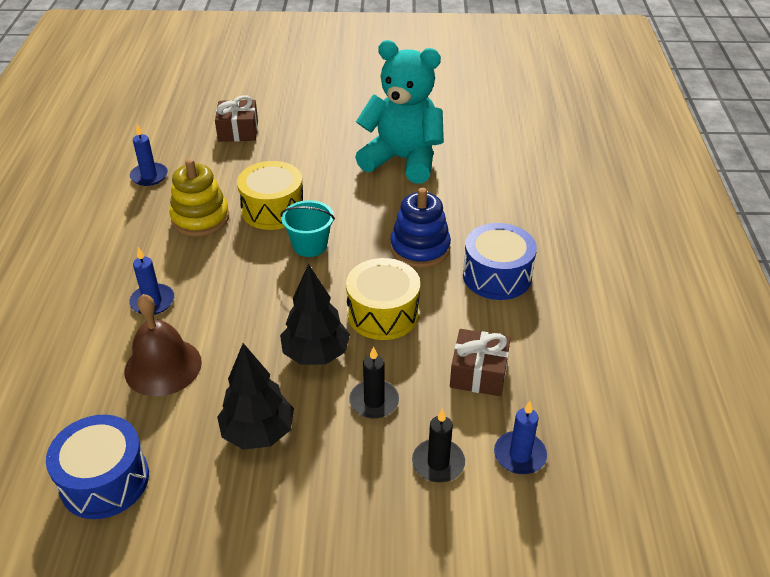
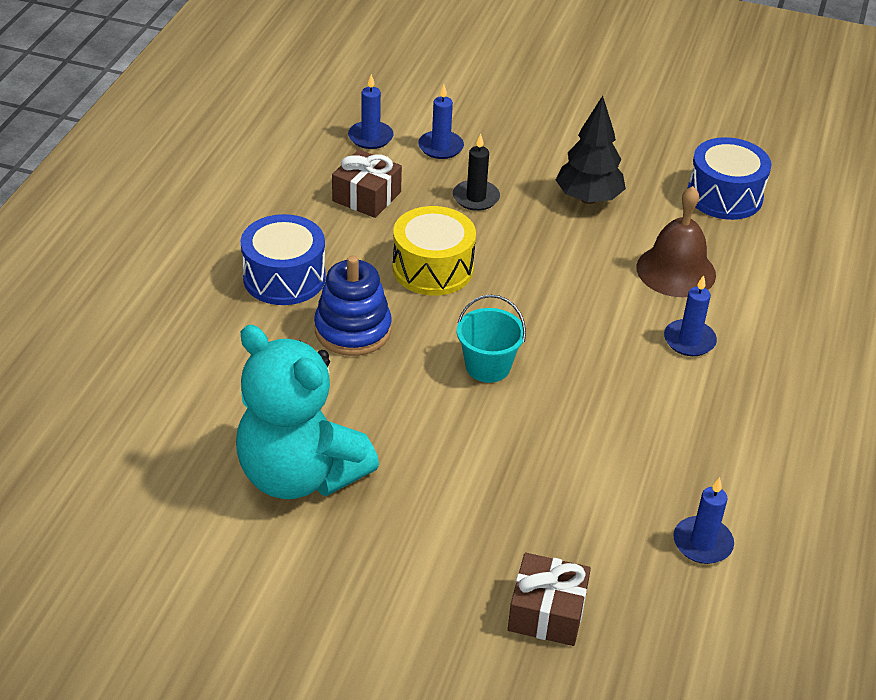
camera: 165 degrees left, 0 degrees up
(200, 218) = (626, 442): yellow stacking toy -> none
(273, 209) = (522, 432): yellow drum -> none
(316, 354) = (518, 247): black tree -> none
(438, 463) = (440, 147): black candle -> blue candle

